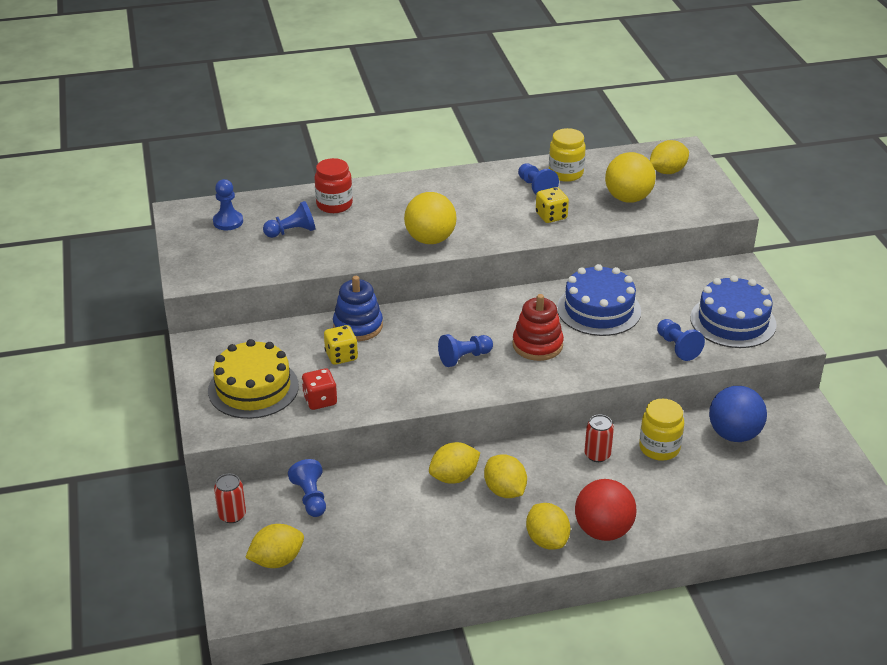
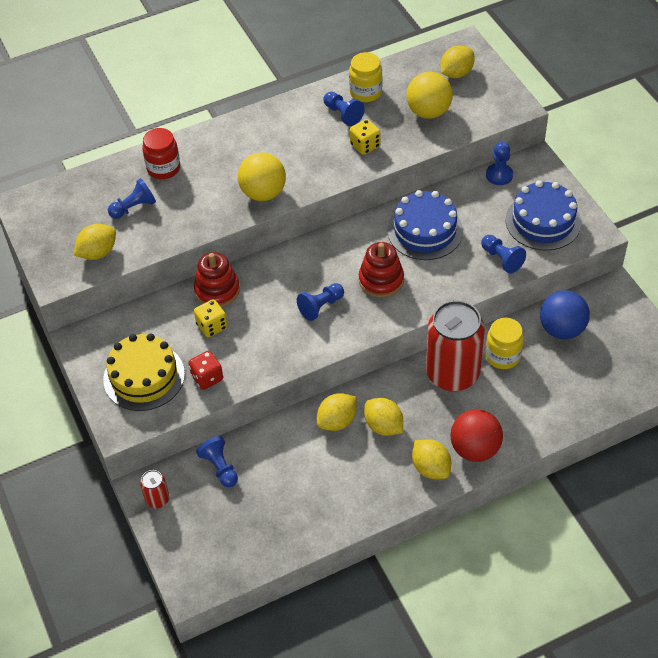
camera: 10 degrees left, 15 degrees up
(228, 222) = (71, 207): blue pawn -> blue pawn (499, 175)
(277, 560) = (210, 536): yellow lemon -> yellow lemon (98, 253)
(358, 326) = (217, 290): blue stacking toy -> red stacking toy
(597, 455) = (452, 373): red can -> red can, size x2.34

